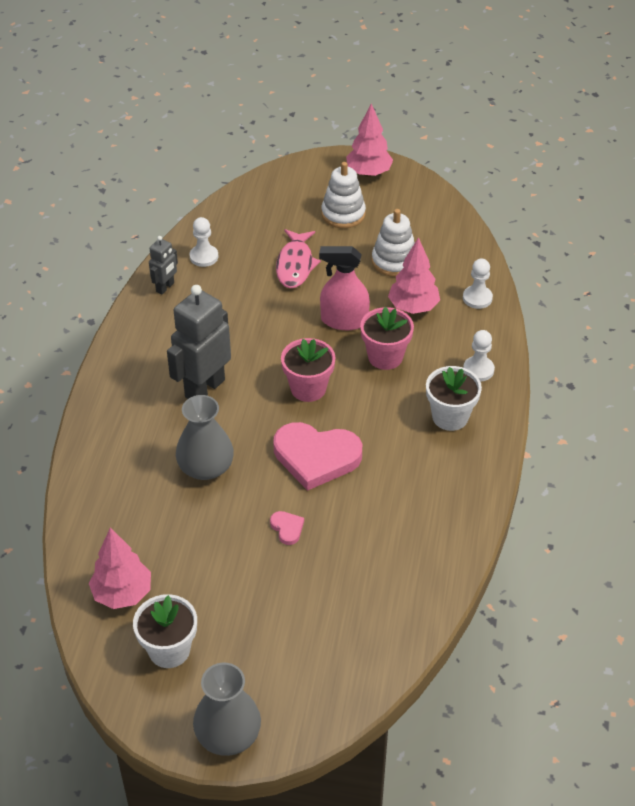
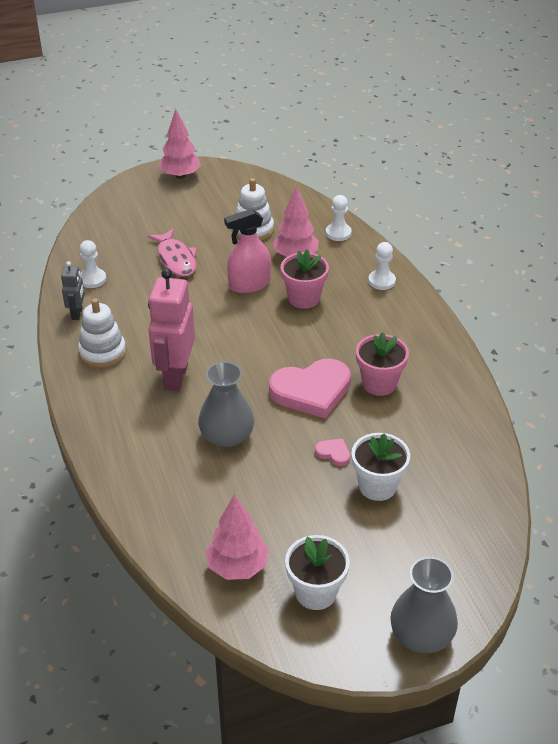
camera: 30 degrees left, 5 degrees down
(204, 388) = (175, 376): grey robot -> pink robot
(308, 388) = (262, 343): pink flower pot -> pink flower pot (379, 383)
(343, 214) = (184, 210): white stacking toy -> white stacking toy (102, 352)
(450, 417) = (389, 321): white flower pot -> white flower pot (377, 486)

